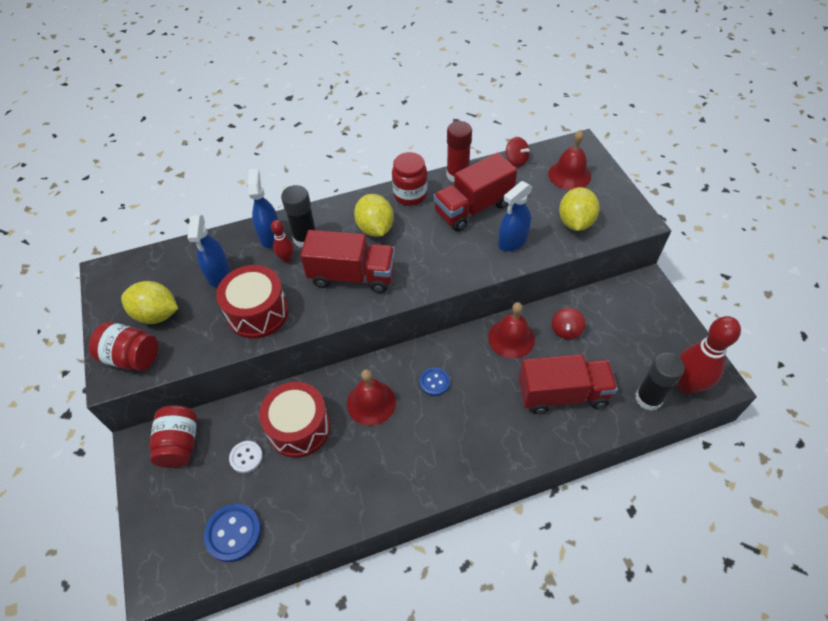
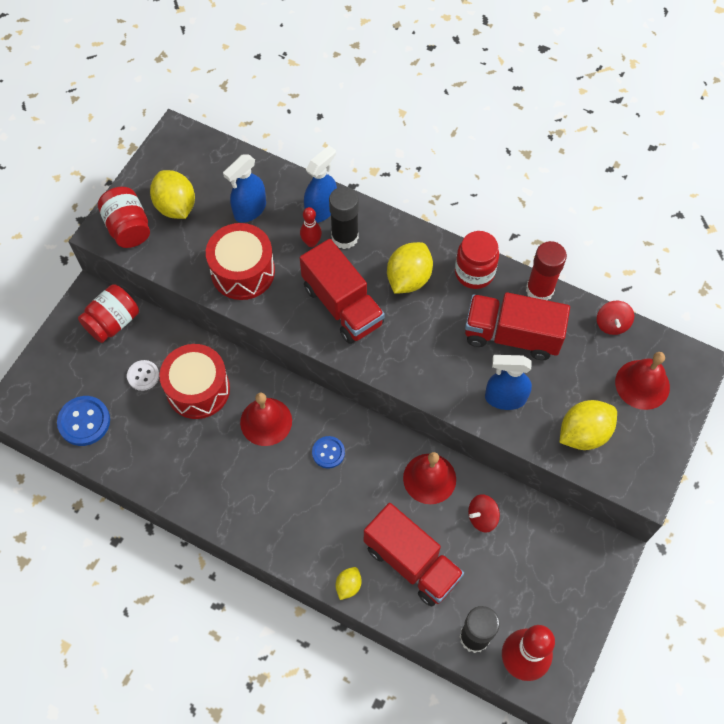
camera: 45 degrees right, 10 degrees up
(546, 447) = (348, 586): none -> yellow lemon

